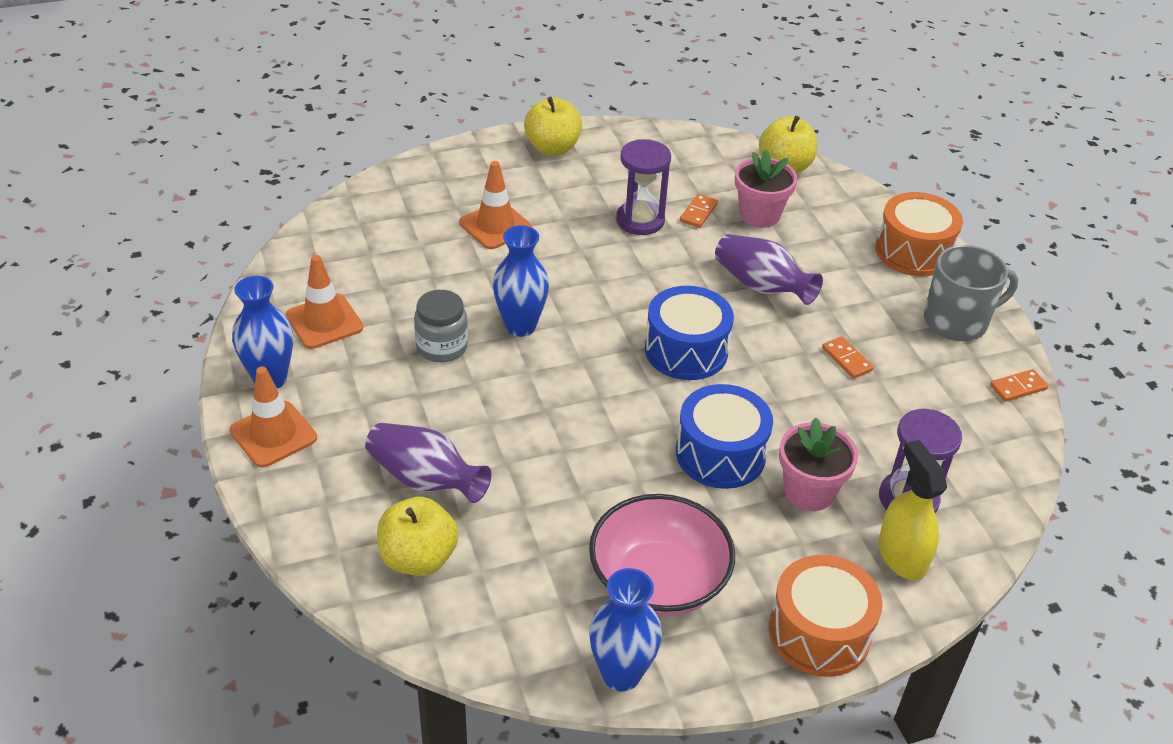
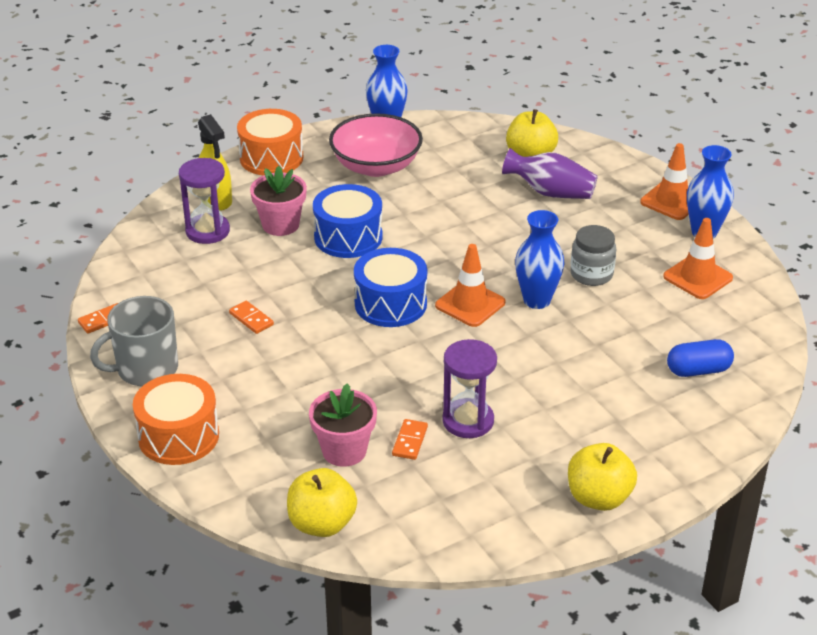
camera: 170 degrees right, 5 degrees down
(399, 227) = (698, 370): none -> blue capsule
(495, 226) = (608, 388): orange traffic cone -> orange traffic cone (470, 304)
(761, 286) = (333, 371): purple vase -> none

